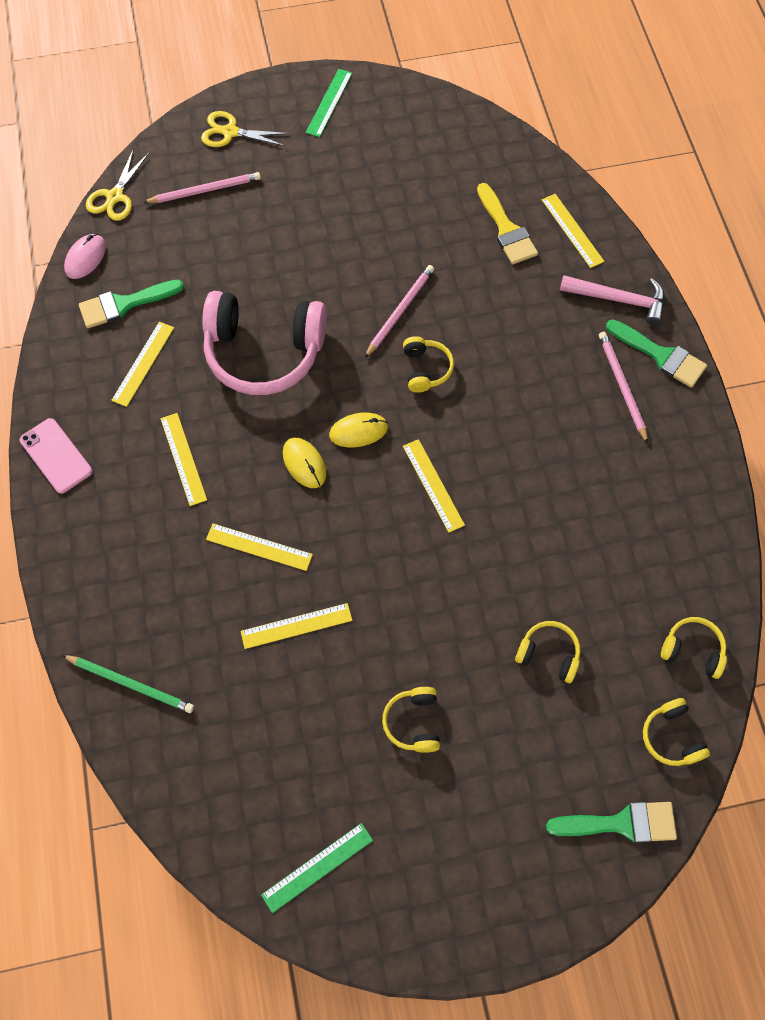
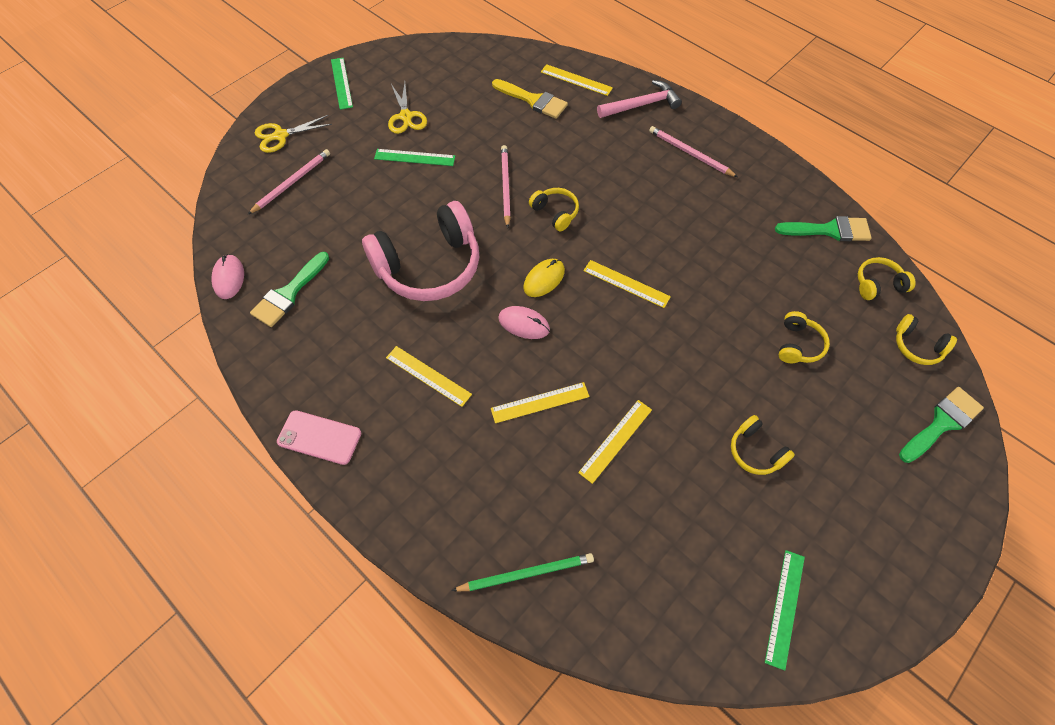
camera: 35 degrees left, 5 degrees down
(115, 197) = (220, 223): yellow scissors -> yellow scissors (406, 116)
(143, 363) = (339, 327): yellow ruler -> none
(304, 464) = (524, 324): yellow mouse -> pink mouse
(337, 228) = (414, 157): none -> green ruler
(548, 654) = (798, 344): yellow headphones -> yellow headphones turned 120 degrees clockwise
(661, 355) = (696, 123): green brush -> green brush (829, 230)

